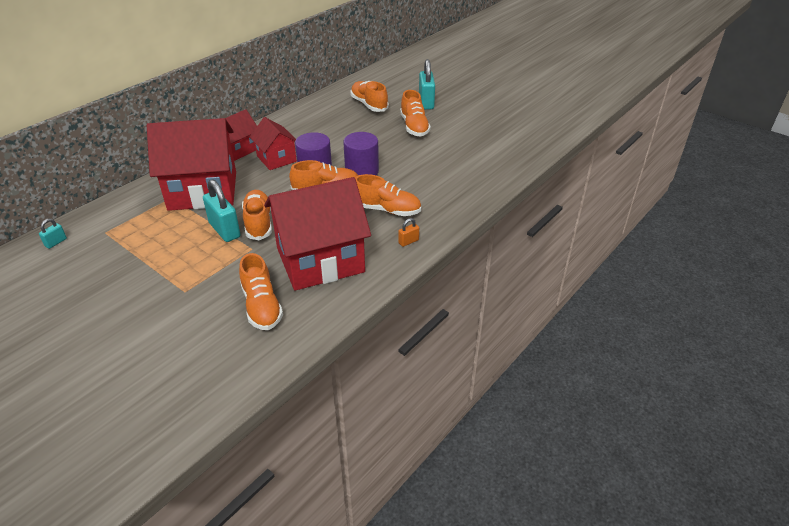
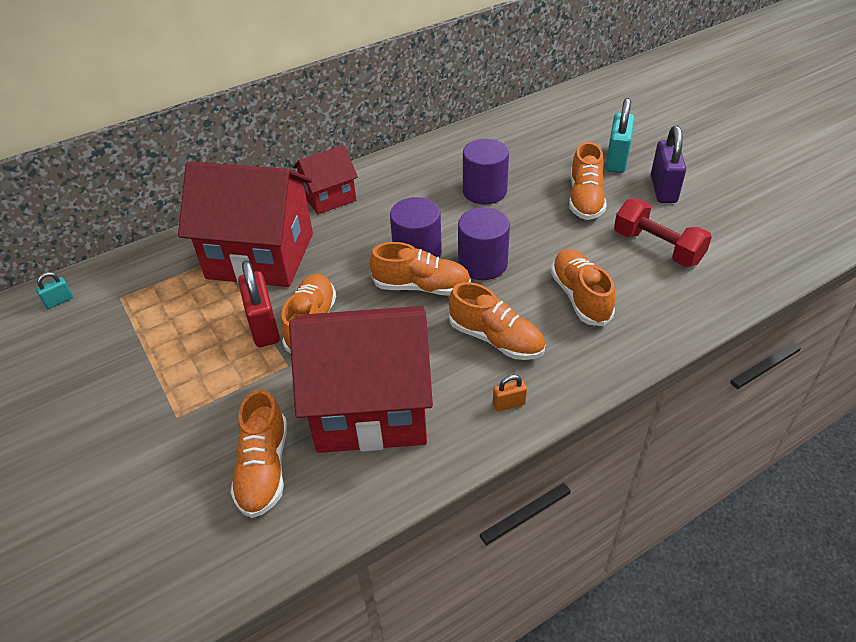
camera: 20 degrees right, 5 degrees up
(224, 230) = (264, 326): turquoise padlock -> red padlock
(276, 159) = (373, 221): red house -> none
(346, 131) = (484, 191): none -> purple cylinder
(369, 104) = (531, 151): orange shoe -> orange shoe (580, 297)
(461, 114) = (663, 189): none -> purple padlock
(468, 146) = (657, 247): none -> red dumbbell

